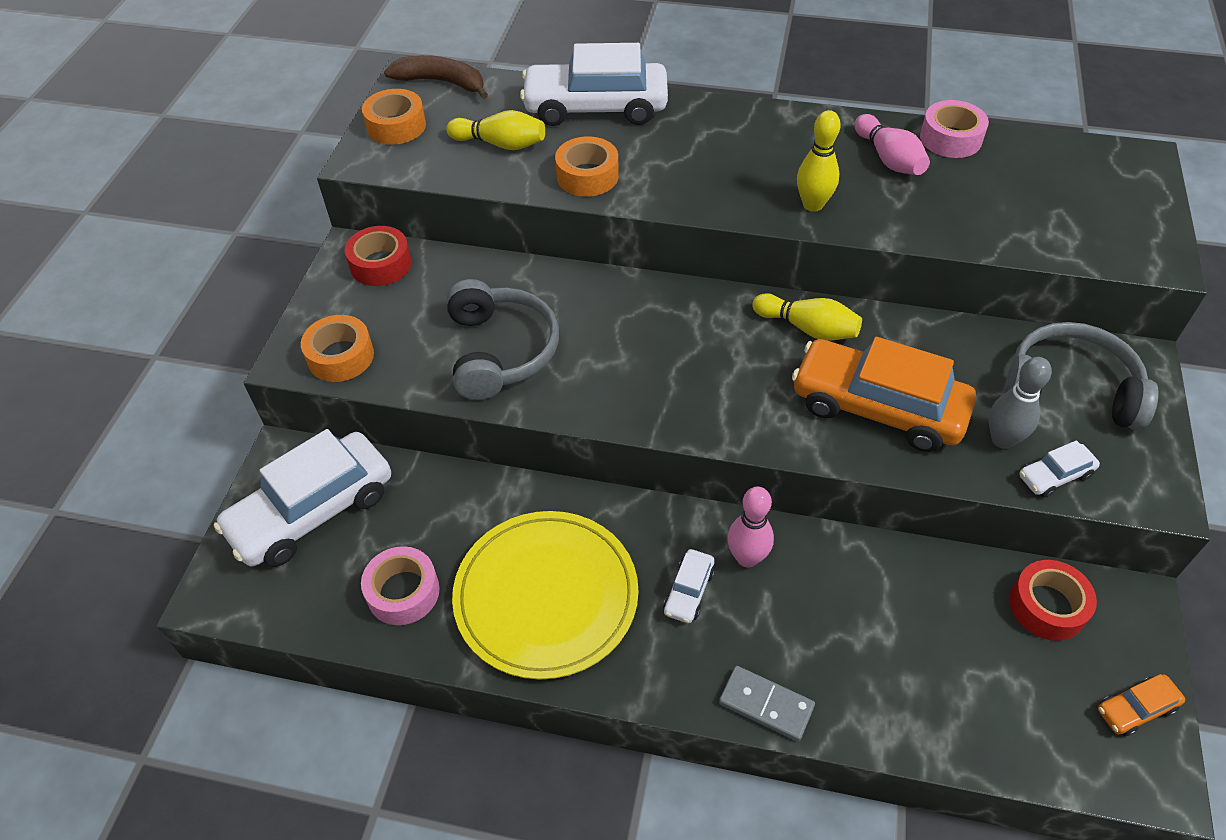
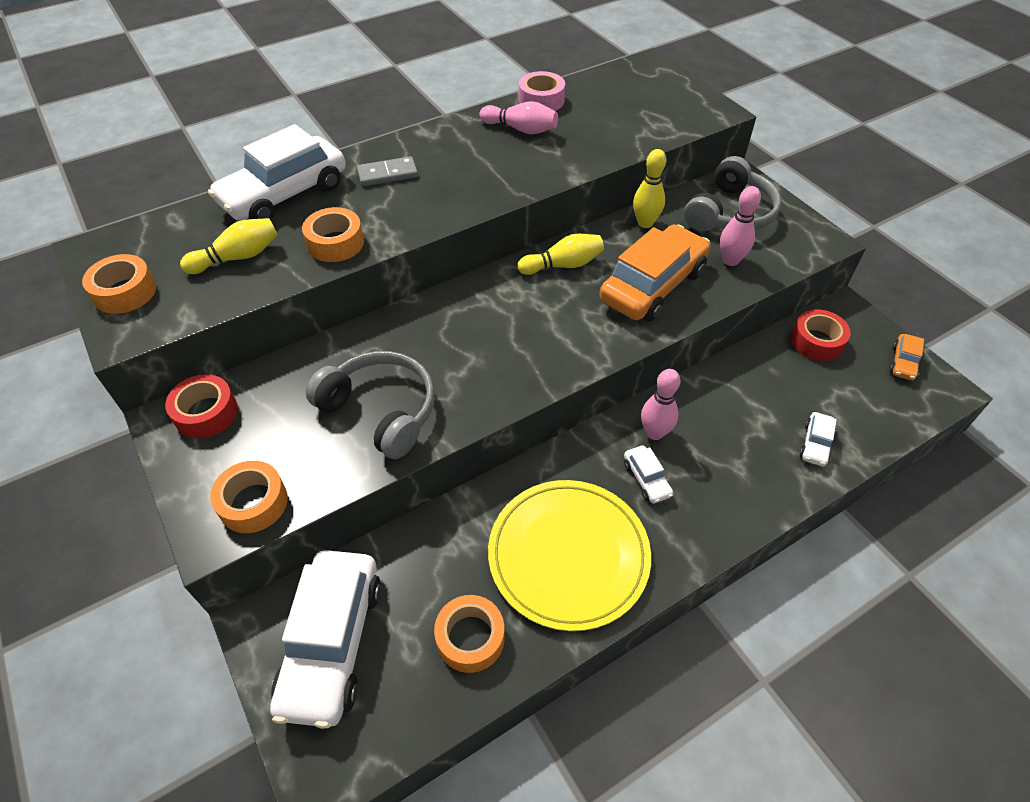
camera: 45 degrees left, 0 degrees up
(403, 592) = (470, 638): pink tape -> orange tape
(442, 82) = (128, 239): brown banana -> none
(766, 704) = (758, 507): grey domino -> grey domino (387, 174)
(813, 205) = (509, 179): yellow bowling pin -> yellow bowling pin (645, 223)
(877, 407) = (652, 285): orange car -> orange car turned 150 degrees clockwise
(1002, 440) = (730, 260): grey bowling pin -> pink bowling pin
(1055, 476) = (774, 262): white car -> white car (815, 444)
(1070, 390) = (730, 213): grey headphones -> grey headphones turned 150 degrees clockwise

